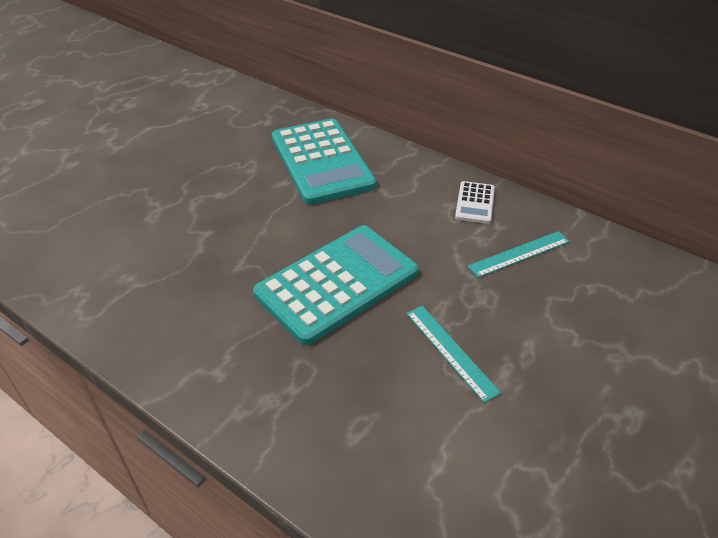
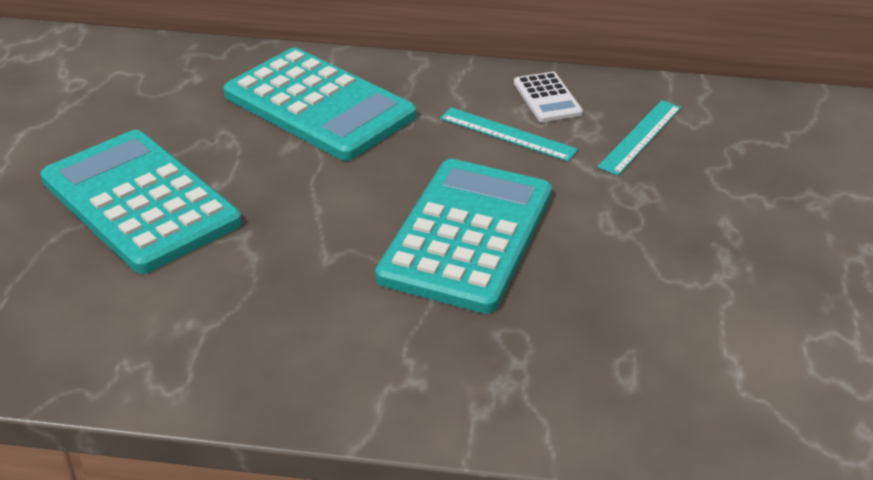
camera: 30 degrees left, 5 degrees down
(170, 191) = (140, 202): none -> turquoise calculator
(451, 351) = (654, 259): turquoise ruler -> turquoise ruler (507, 134)

